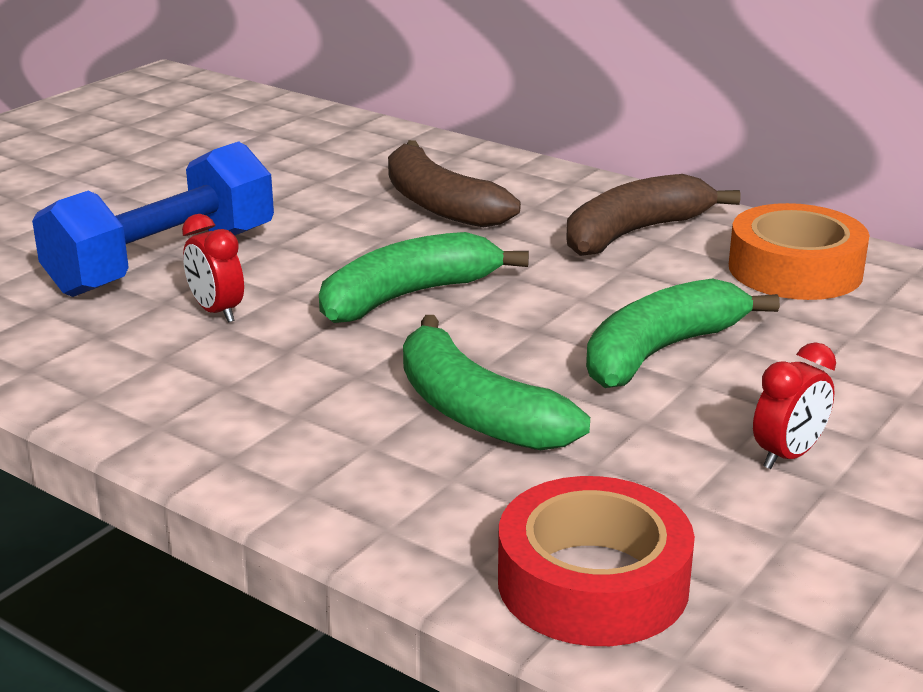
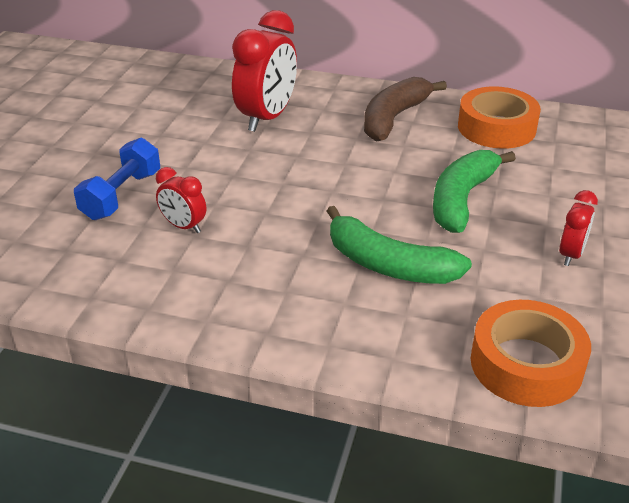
camera: 20 degrees left, 10 degrees up
(163, 262) = (121, 195): blue dumbbell -> blue dumbbell, size x0.64
(408, 296) = (294, 190): green banana -> none
(439, 204) = (267, 118): brown banana -> red clock
(593, 582) = (526, 364): red tape -> orange tape

